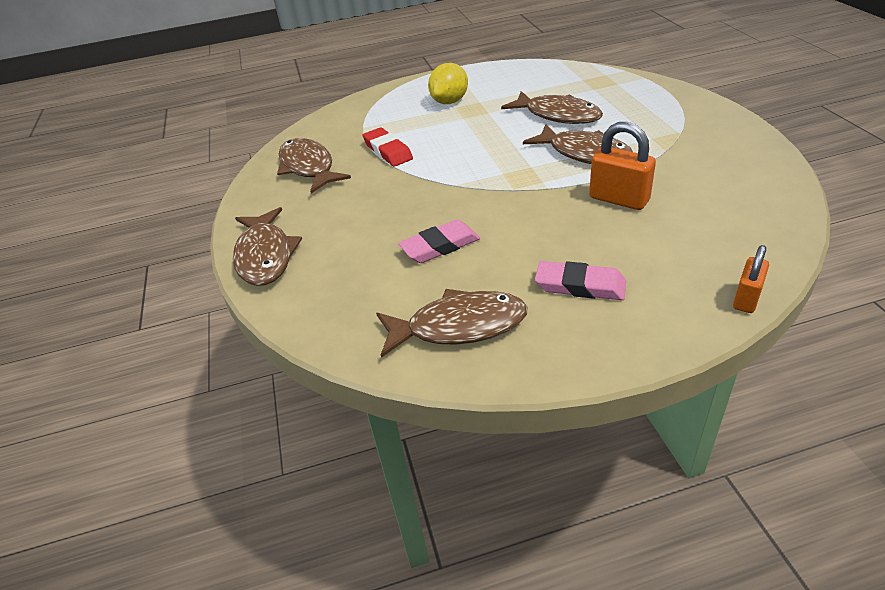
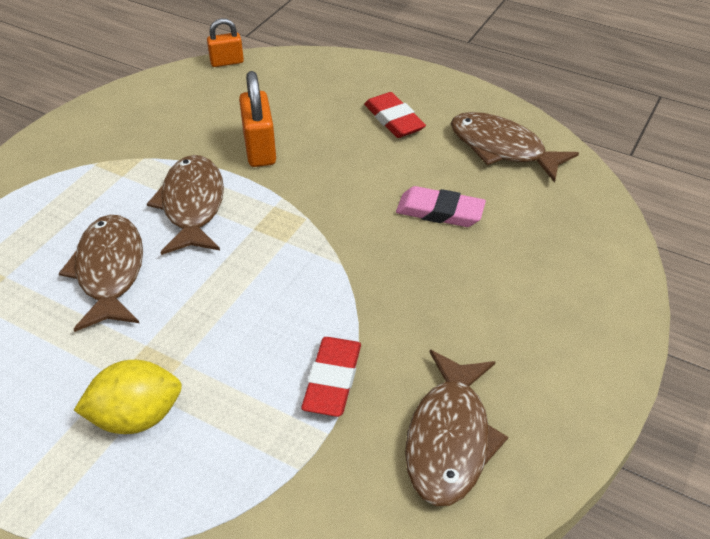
camera: 140 degrees left, 5 degrees up
(265, 256) = (603, 320): brown fish -> none
(580, 285) = (394, 120): pink eraser -> red eraser
(746, 299) = (326, 58): orange padlock -> orange padlock (227, 62)

